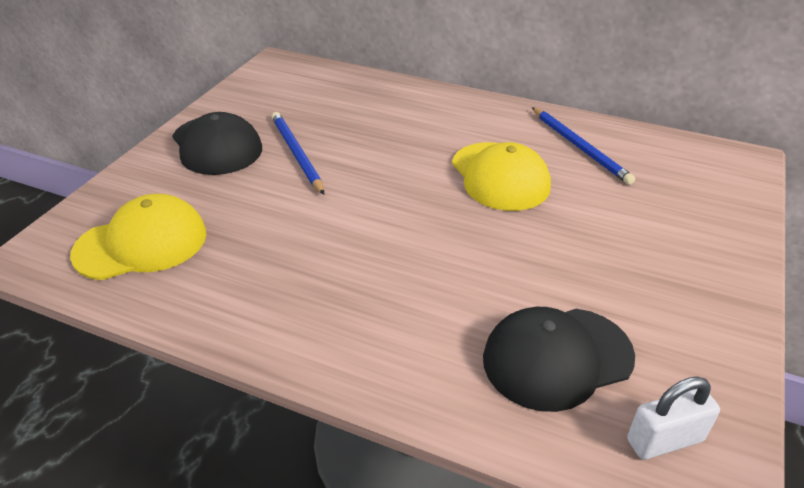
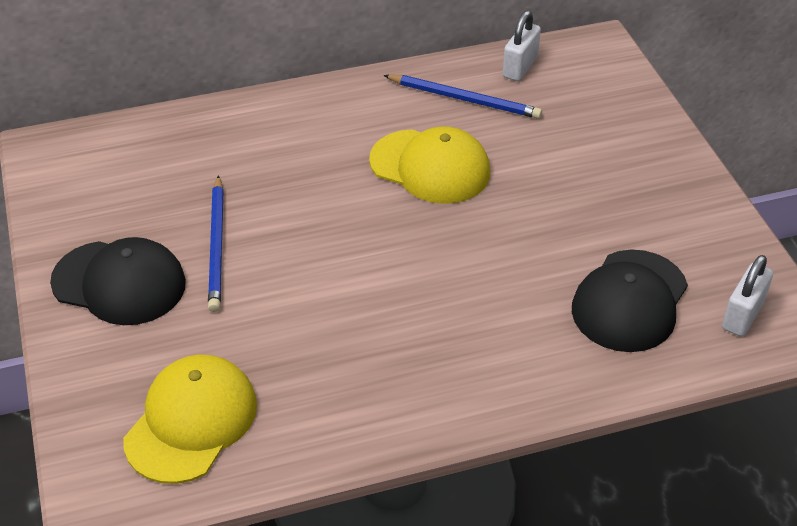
camera: 40 degrees left, 5 degrees up
(296, 154) = (217, 246): blue pencil -> blue pencil turned 120 degrees counterclockwise
(652, 146) = (520, 67): none -> white padlock

